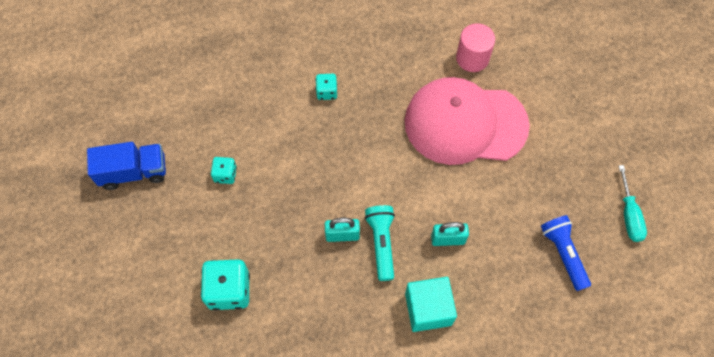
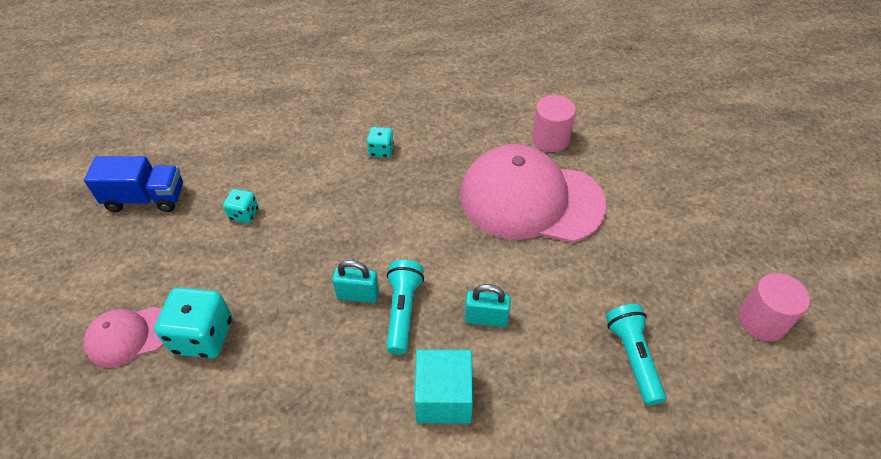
camera: 10 degrees right, 15 degrees down
(169, 300) = (128, 336): none -> pink cap
(563, 254) = (633, 357): blue flashlight -> turquoise flashlight
(629, 215) = (724, 324): turquoise screwdriver -> none
(657, 207) = (762, 321): none -> pink cylinder

